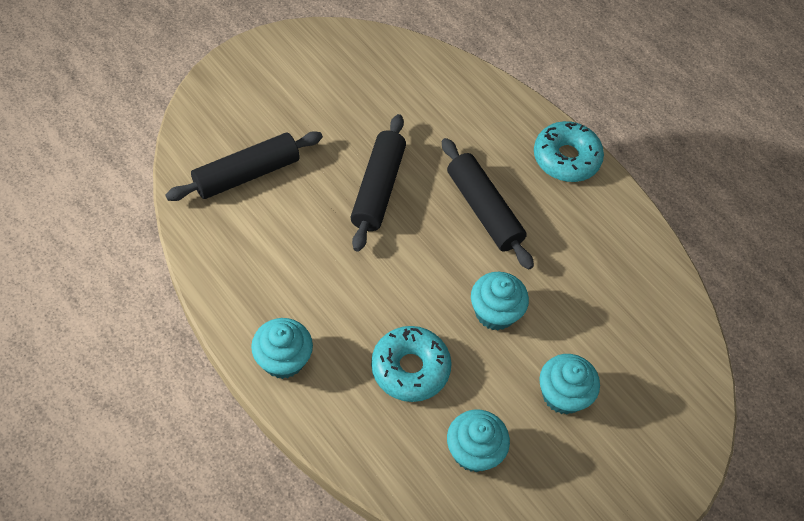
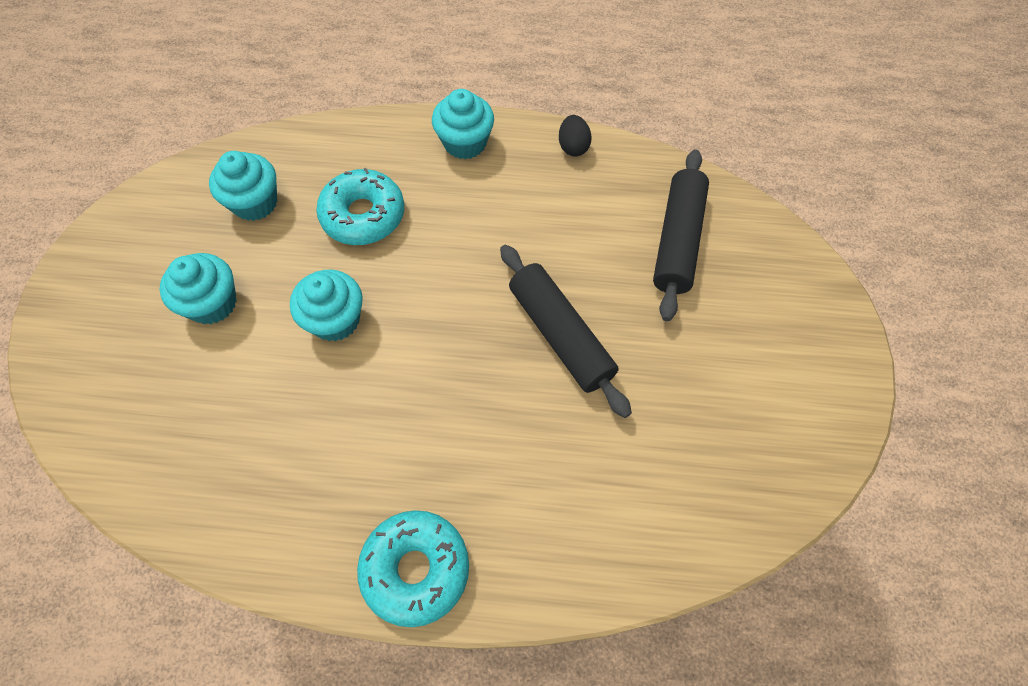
camera: 140 degrees right, 5 degrees up
(219, 286) = (573, 147): none -> black egg
(484, 209) = (442, 411): black rolling pin -> none

